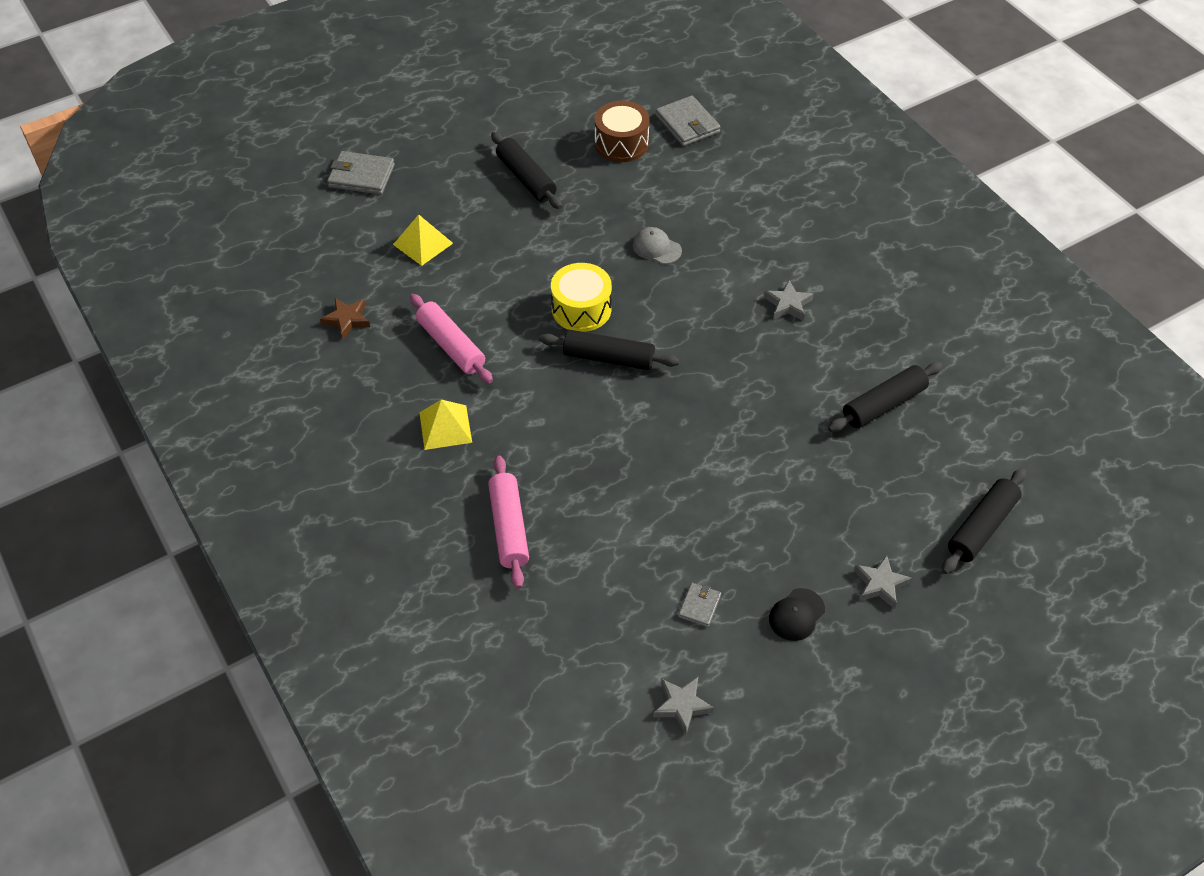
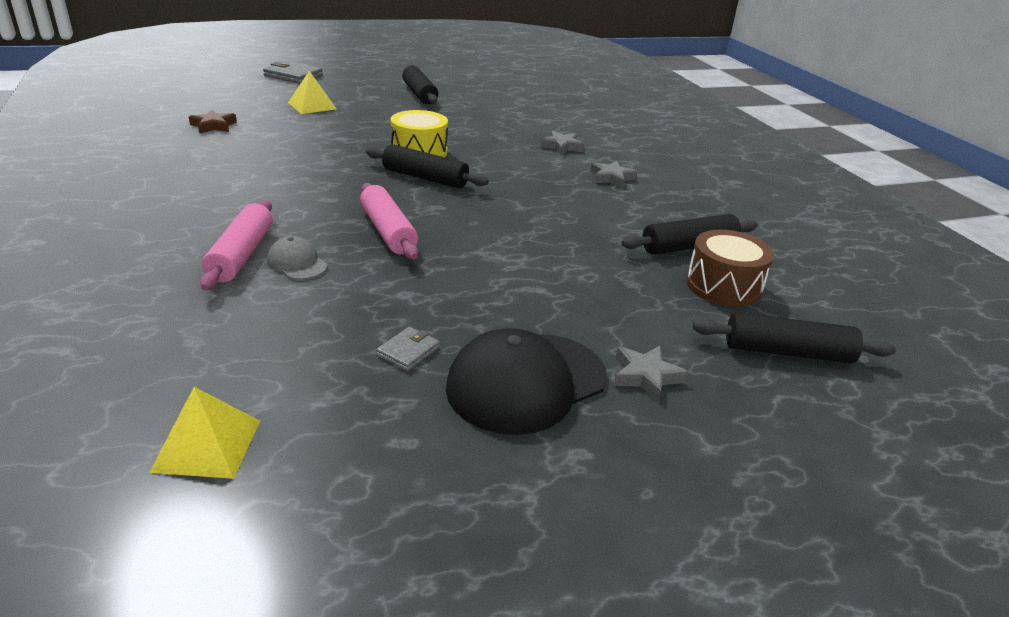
camera: 10 degrees right, 20 degrees down
(445, 427) = (240, 187): yellow pyramid -> yellow pyramid (207, 445)
(451, 346) = (288, 150): pink rolling pin -> pink rolling pin (388, 231)
(621, 143) = (506, 92): brown drum -> brown drum (723, 286)
(656, 248) = (506, 135): grey cap -> grey cap (297, 263)
(682, 706) = (325, 440): grey star -> grey star (562, 147)
(687, 124) = (564, 93): grey wallet -> none
(796, 615) = (526, 382): black cap -> black cap, size x2.05
(981, 527) = (787, 352): black rolling pin -> black rolling pin turned 45 degrees clockwise

